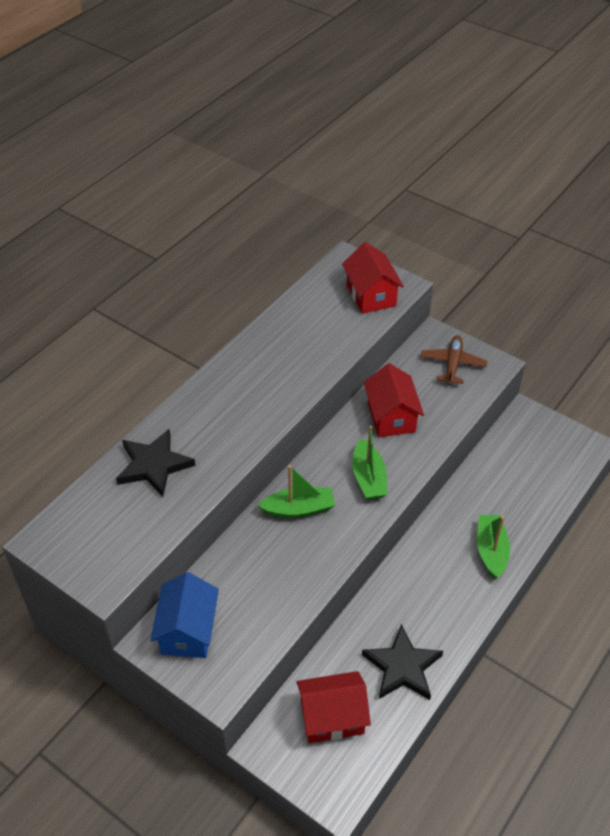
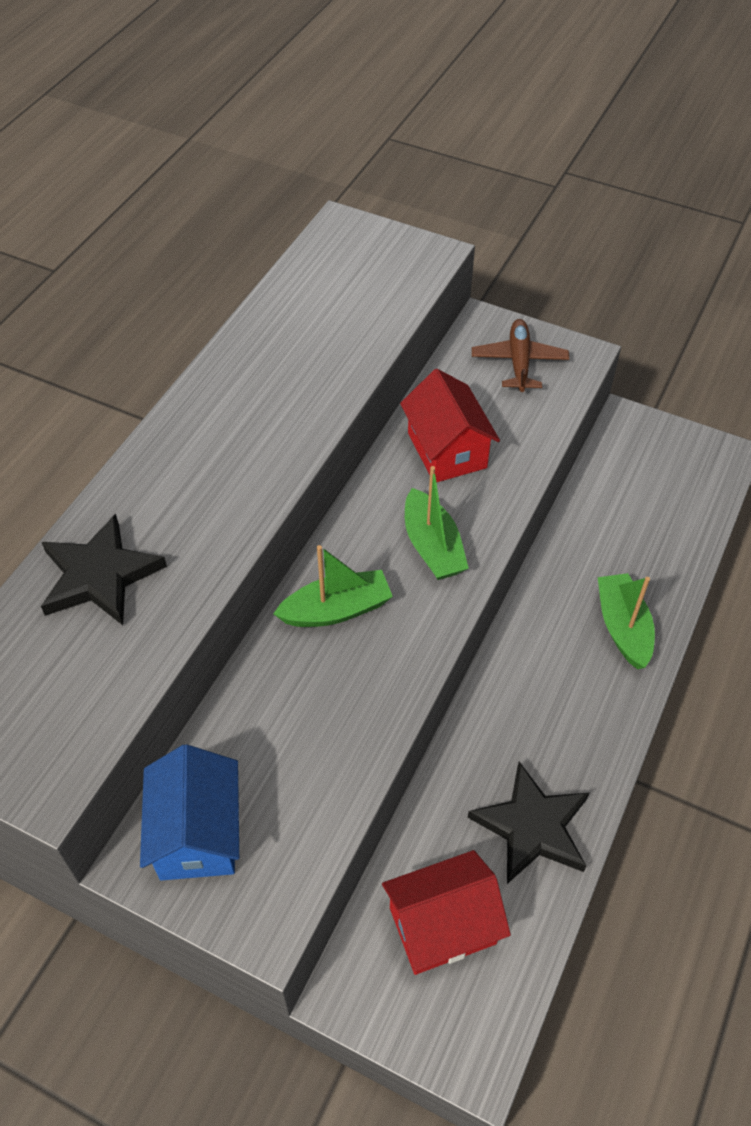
camera: 10 degrees left, 5 degrees up
(371, 295) = (388, 273): red house -> none

